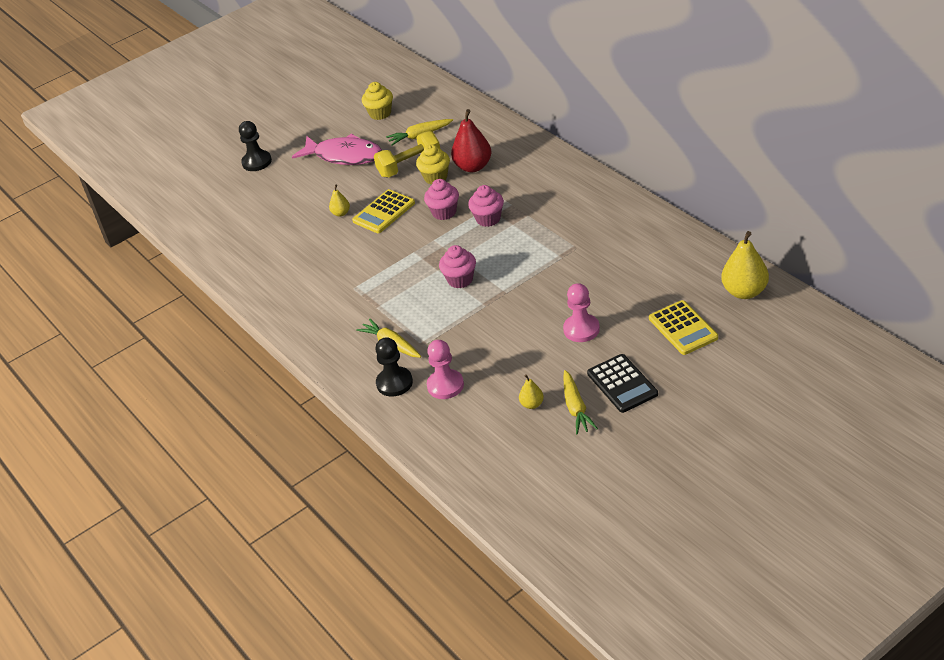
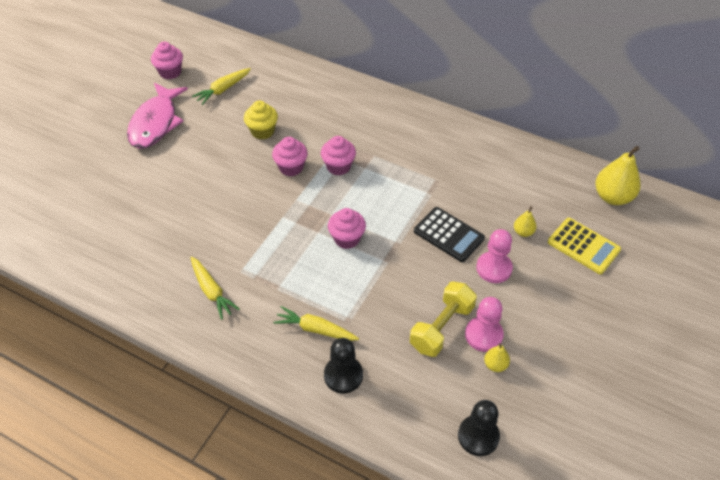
camera: 30 degrees left, 10 degrees up
(257, 162) = (62, 145): black pawn -> black pawn (478, 436)
(341, 213) = (184, 188): yellow pear -> yellow pear (523, 232)
(344, 156) = (155, 123): pink fish -> pink fish turned 105 degrees clockwise
(380, 113) = (170, 72): yellow cupcake -> pink cupcake
(384, 212) = (229, 178): yellow calculator -> none
(409, 166) = (229, 123): yellow dumbbell -> yellow dumbbell (441, 327)
(445, 385) = (398, 365): pink pawn -> pink pawn (483, 335)
(473, 167) = (294, 114): red pear -> none
(576, 408) = (539, 358): yellow carrot -> yellow carrot (212, 291)
(622, 384) = (565, 319): black calculator -> black calculator (448, 235)

